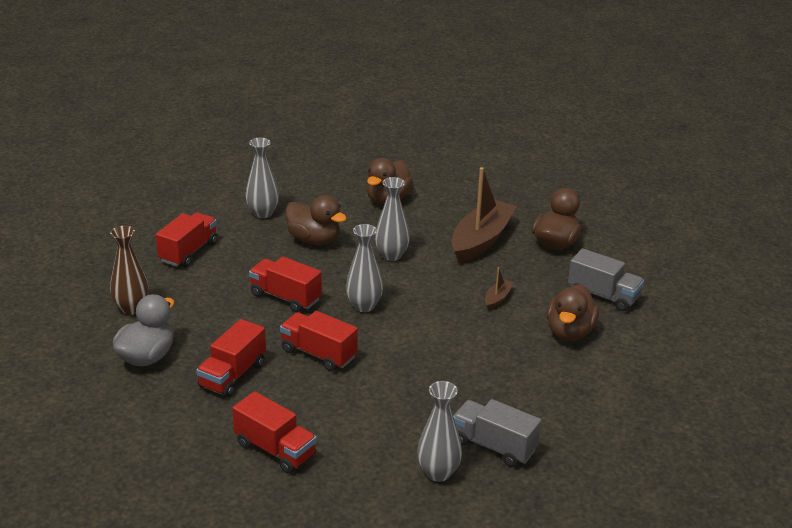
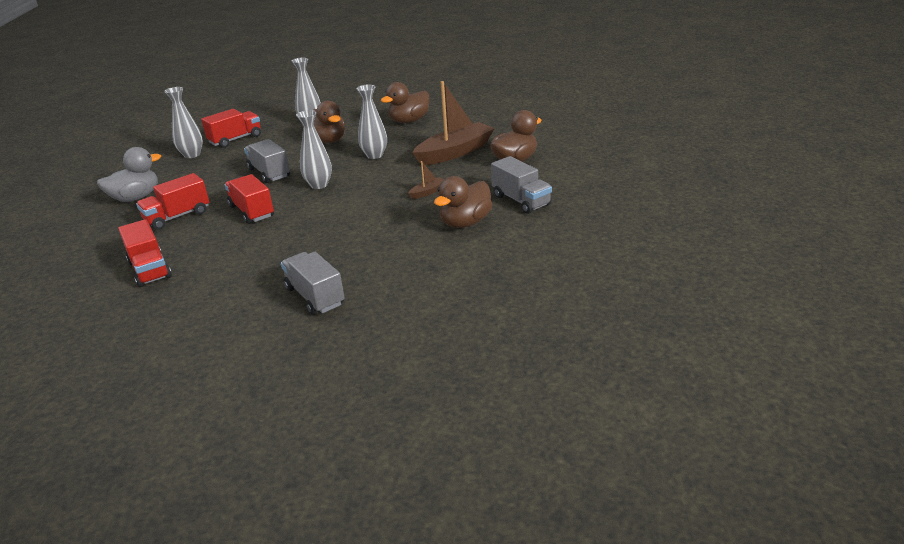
camera: 25 degrees right, 0 degrees up
(131, 308) = (161, 168): brown vase -> none
(285, 297) = (269, 173): red truck -> grey truck
(438, 473) = (249, 308): grey vase -> grey vase (192, 155)

